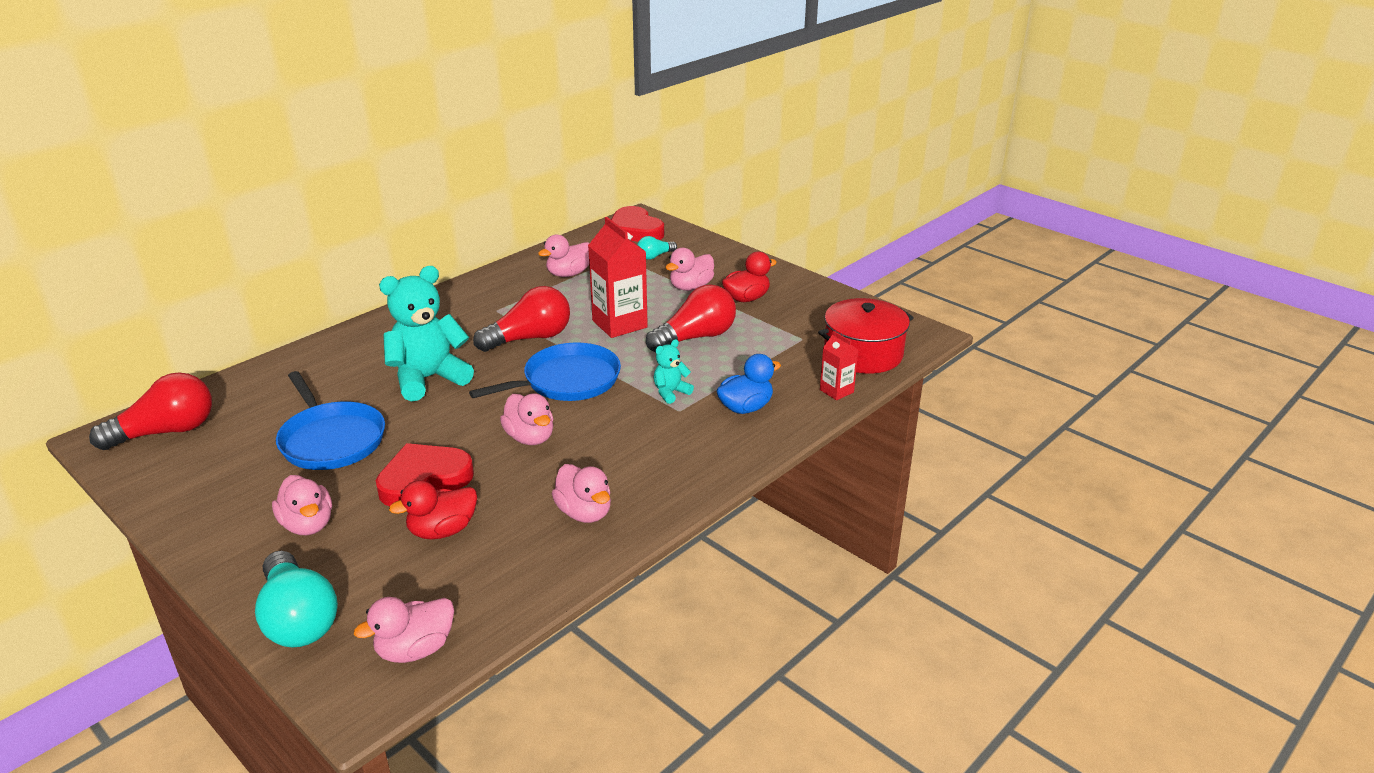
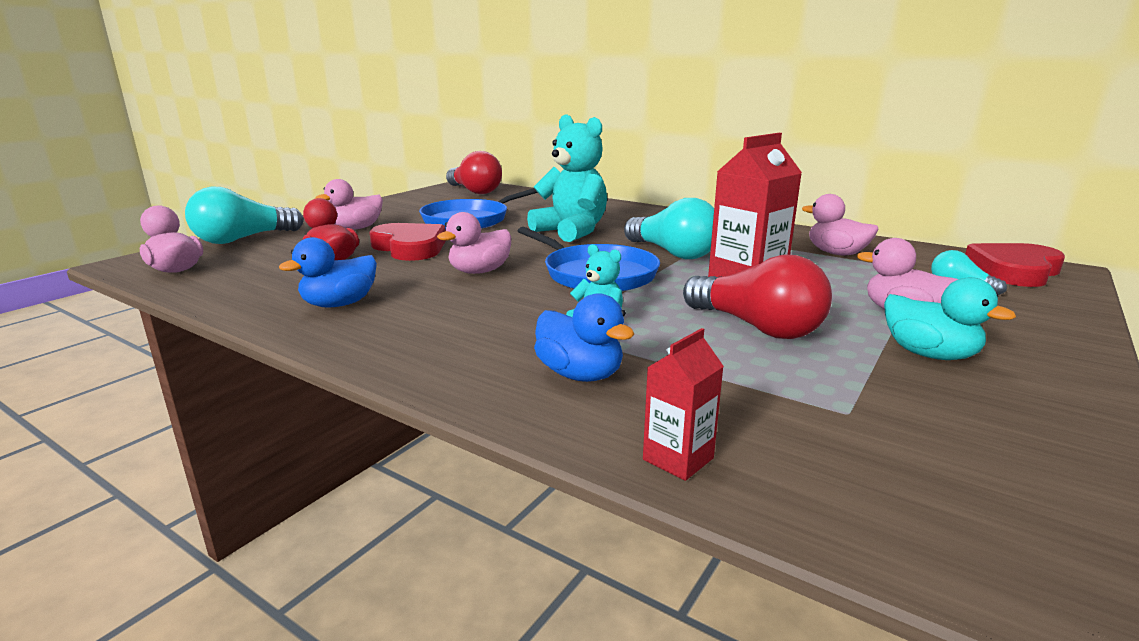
camera: 80 degrees right, 10 degrees down
(530, 338) = (672, 253): red light bulb -> turquoise light bulb
(584, 513) = (339, 304): pink duck -> blue duck
(746, 298) = (929, 354): red duck -> turquoise duck
(863, 354) = (860, 490): red pot -> none

